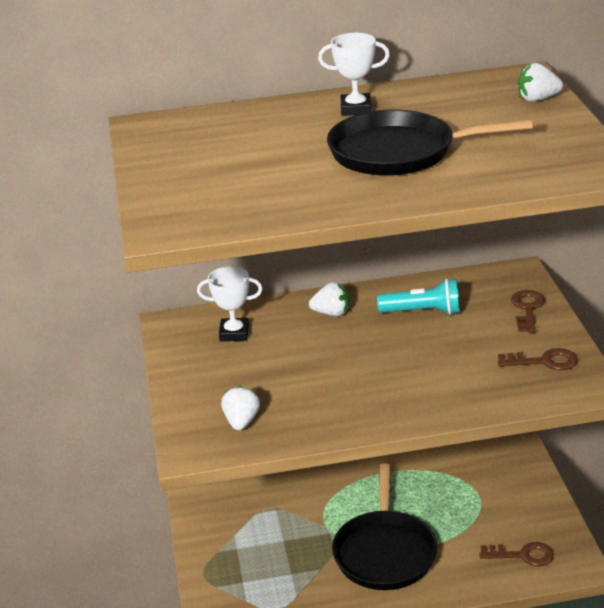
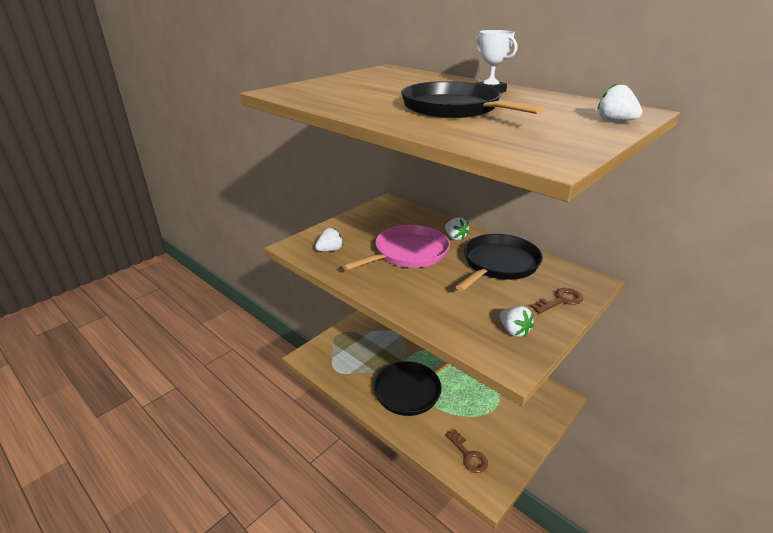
camera: 50 degrees right, 0 degrees up
(234, 333) = (401, 219): white trophy -> none
(324, 363) = (408, 253): none -> pink pan
(423, 312) = (498, 264): turquoise flashlight -> black pan
(544, 361) = (514, 331): brown key -> white strawberry

